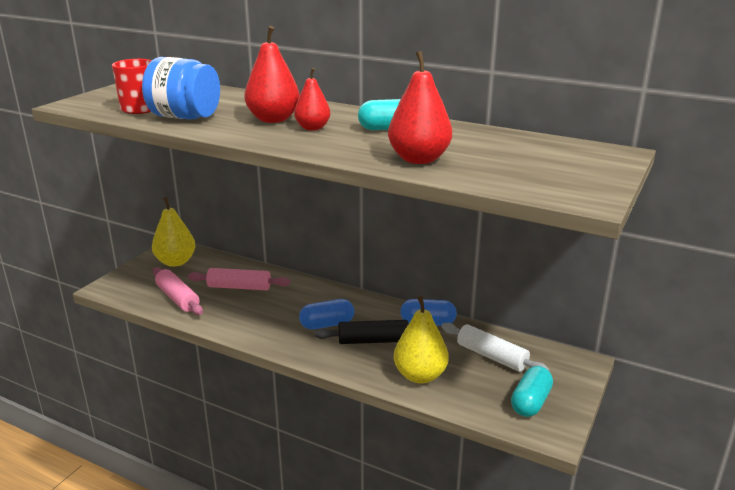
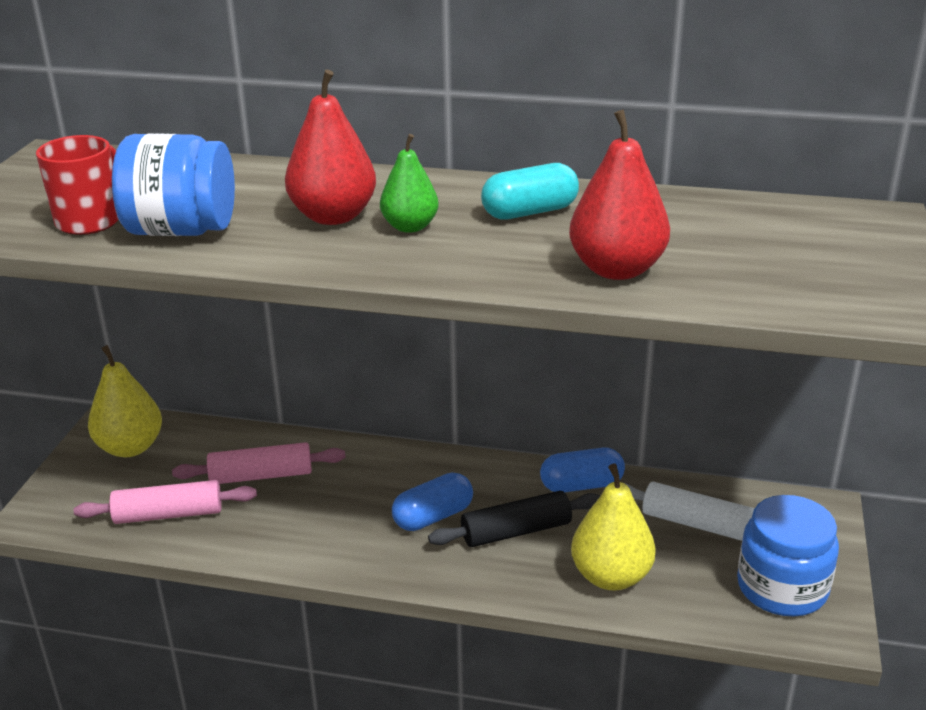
camera: 15 degrees left, 5 degrees up
(178, 298) = (168, 514): pink rolling pin -> pink rolling pin turned 45 degrees counterclockwise
(312, 128) = (410, 227): red pear -> green pear
(530, 402) = (782, 587): turquoise capsule -> blue jar

